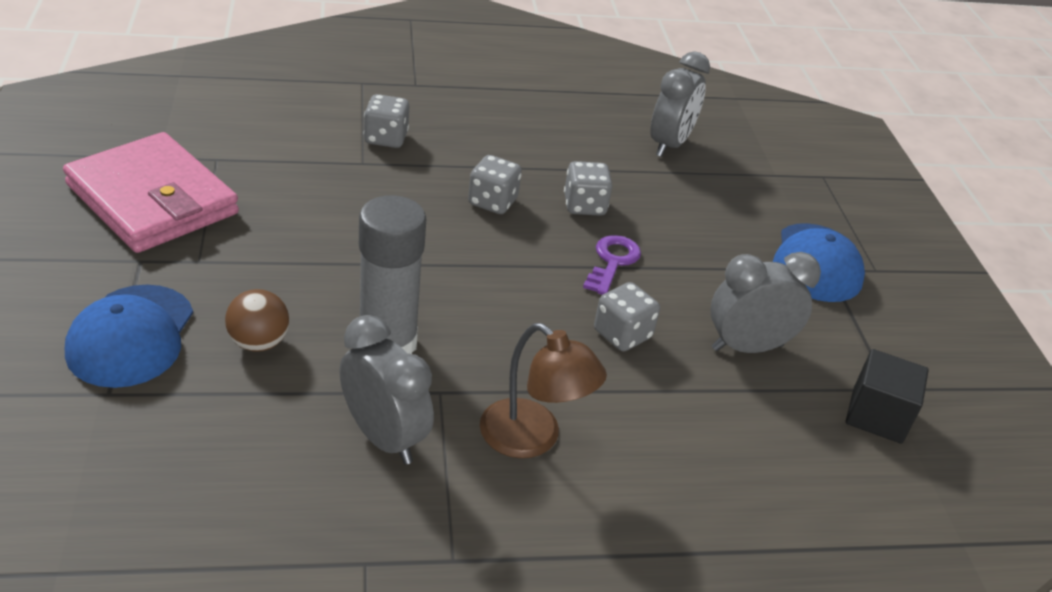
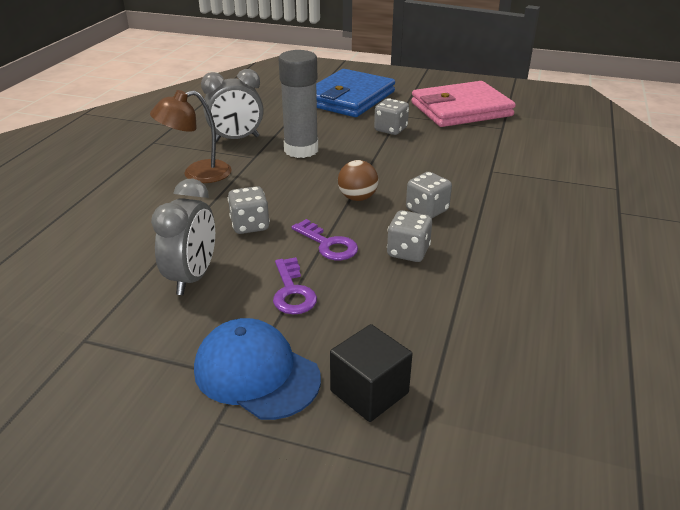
camera: 120 degrees right, 5 degrees down
(131, 336) = (349, 98): blue cap -> blue wallet
(258, 342) = (325, 121): brown ball -> brown ball (357, 198)
(386, 138) = (525, 184): grey dice -> grey dice (390, 129)
(669, 145) = (505, 343): grey clock -> none
(707, 269) = (292, 291): none -> purple key
(877, 415) = (71, 316): black cube -> black cube (369, 392)

